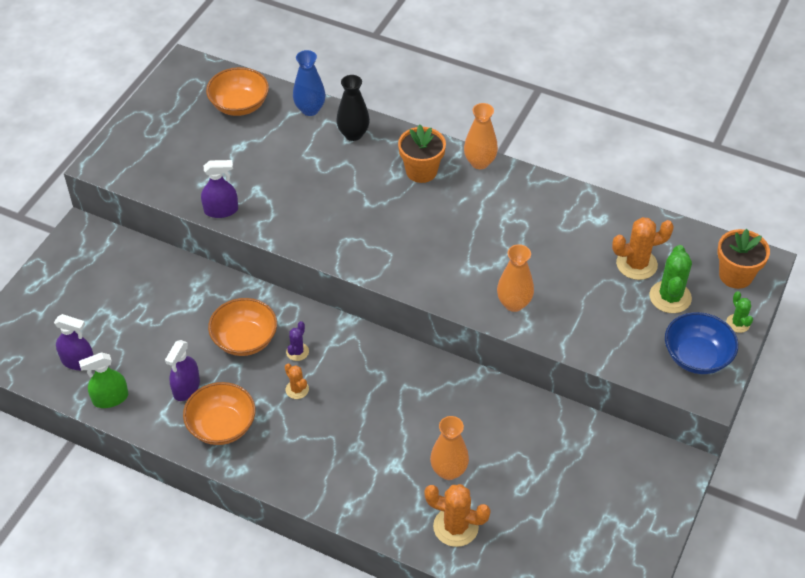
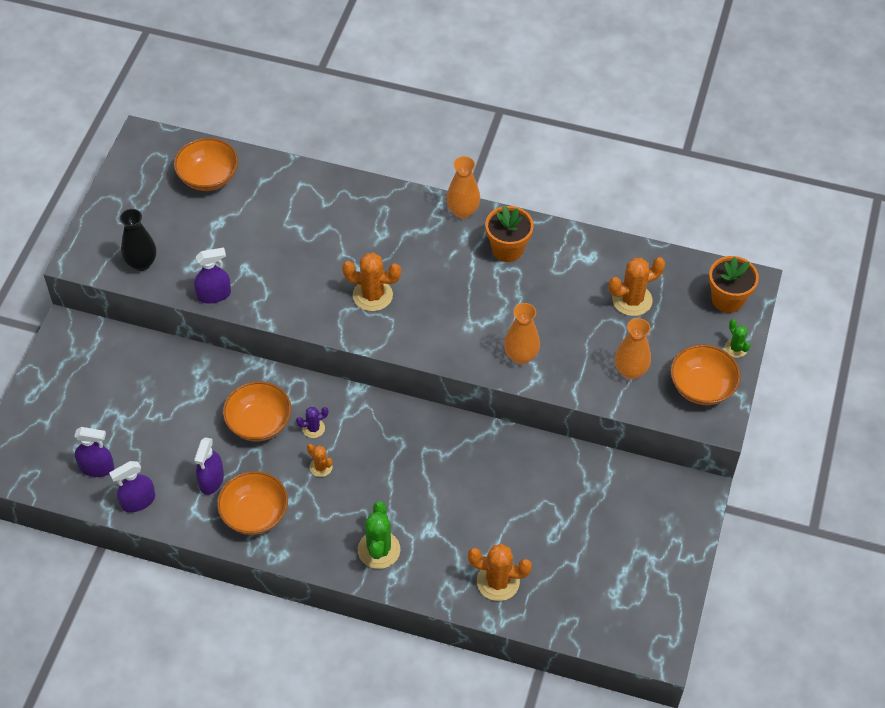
camera: 10 degrees left, 5 degrees up
(110, 398) = (138, 501): green spray bottle -> purple spray bottle
(297, 352) = (313, 428): purple cactus -> purple cactus turned 60 degrees clockwise
(310, 109) = (281, 173): blue vase -> none
(353, 134) = (331, 195): black vase -> black vase (141, 263)
(375, 229) = (372, 295): none -> orange cactus
(421, 171) = (406, 228): orange flower pot -> orange flower pot (507, 249)
(448, 471) = (482, 528): orange vase -> orange vase (630, 371)
(670, 297) = (668, 330): green cactus -> green cactus (379, 550)
(696, 357) = (702, 387): blue bowl -> orange bowl

